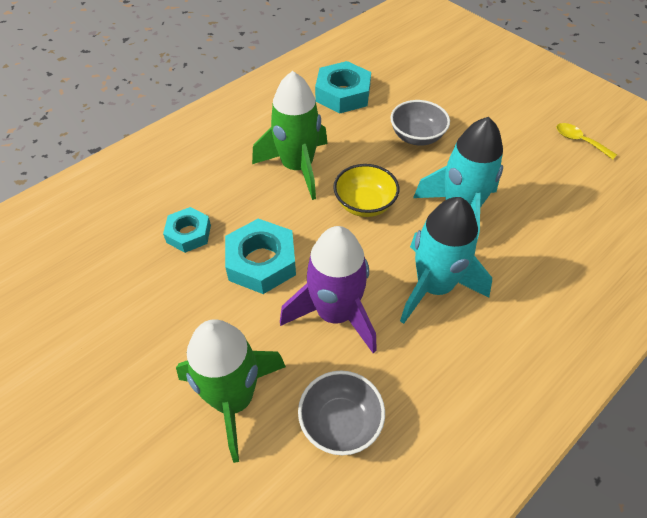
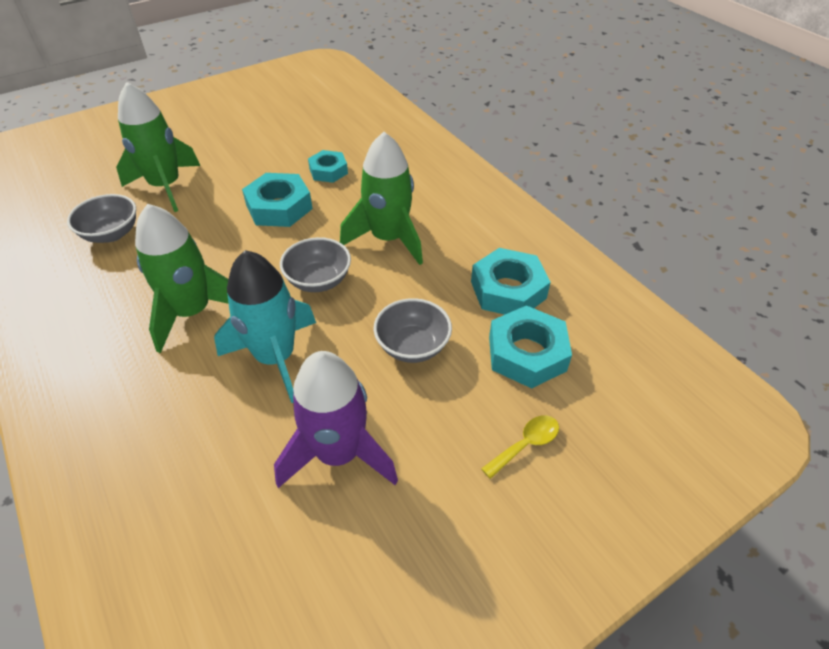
camera: 100 degrees right, 5 degrees down
(335, 314) = (203, 243): purple rocket -> purple rocket (338, 453)
(364, 204) = (318, 280): yellow bowl -> grey bowl
(402, 83) = (526, 353): none -> turquoise nut
(434, 287) = (192, 312): turquoise rocket -> green rocket
(579, 141) = (354, 554): yellow spoon -> yellow spoon (526, 444)

